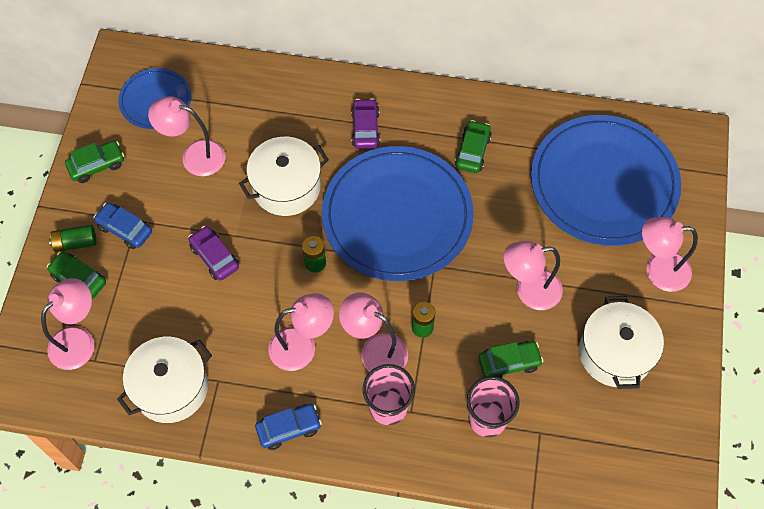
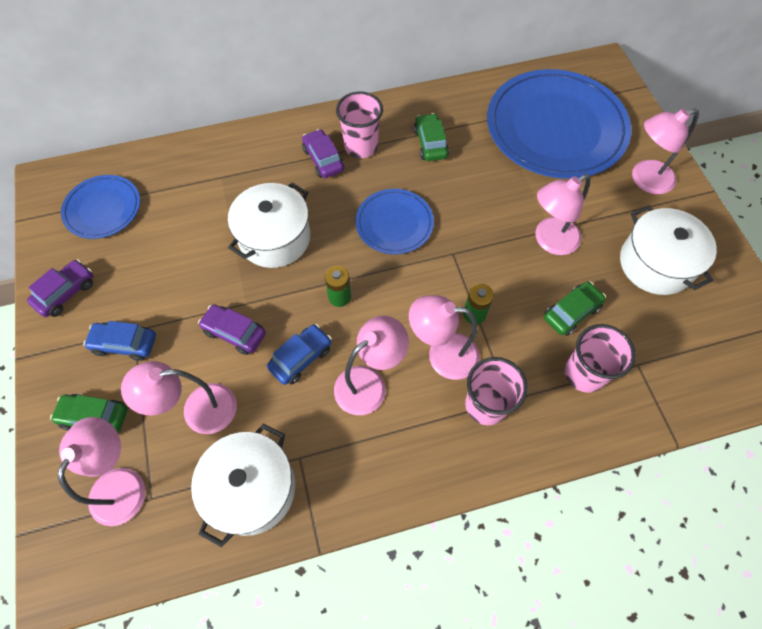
camera: 25 degrees left, 0 degrees up
(75, 243) = (75, 380): green battery -> none
(97, 165) = (66, 293): green car -> purple car
(194, 156) = (167, 245): pink lamp -> pink lamp (198, 411)
(289, 428) = (399, 474): blue car -> blue car (301, 358)
(397, 216) = (394, 223): blue plate -> blue plate, size x0.51
(406, 129) = (361, 146): none -> pink cup

